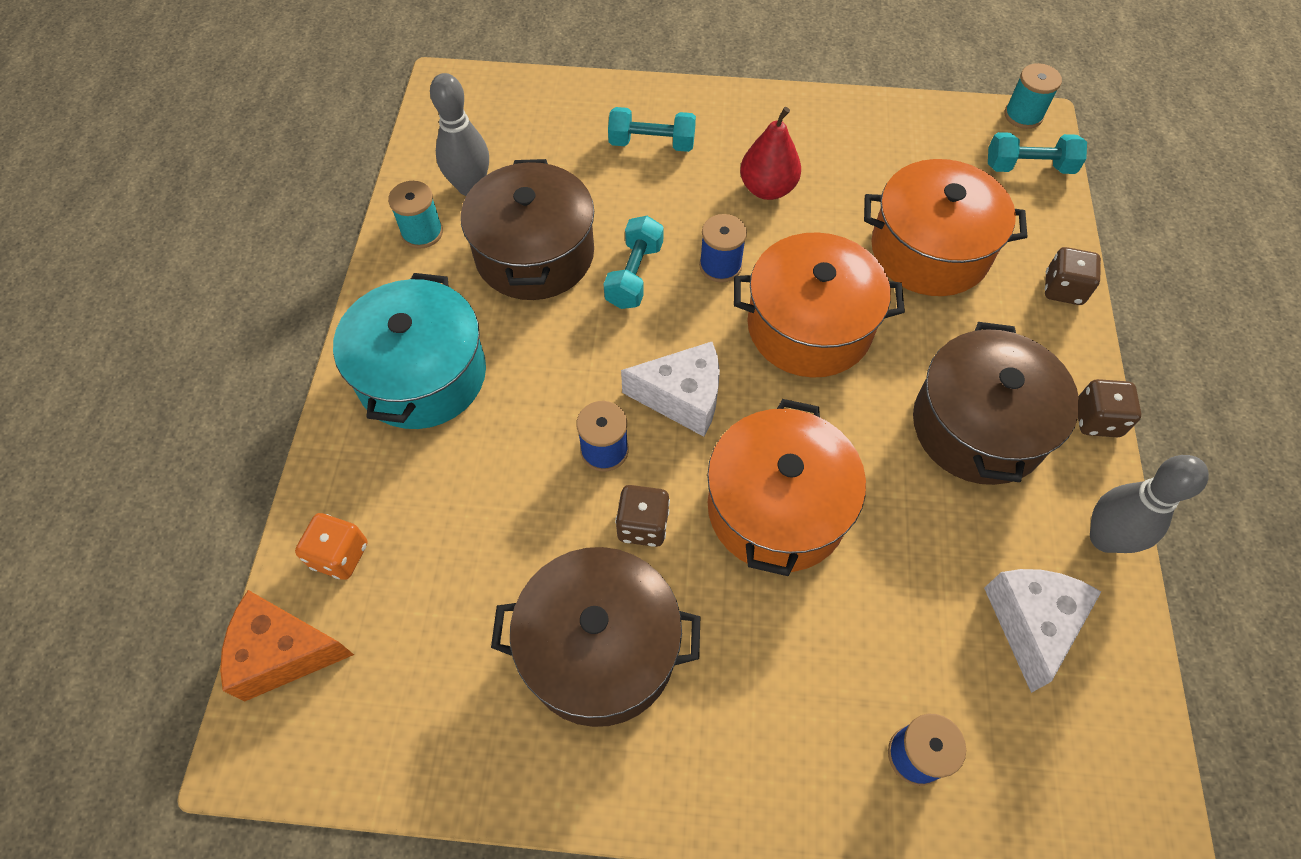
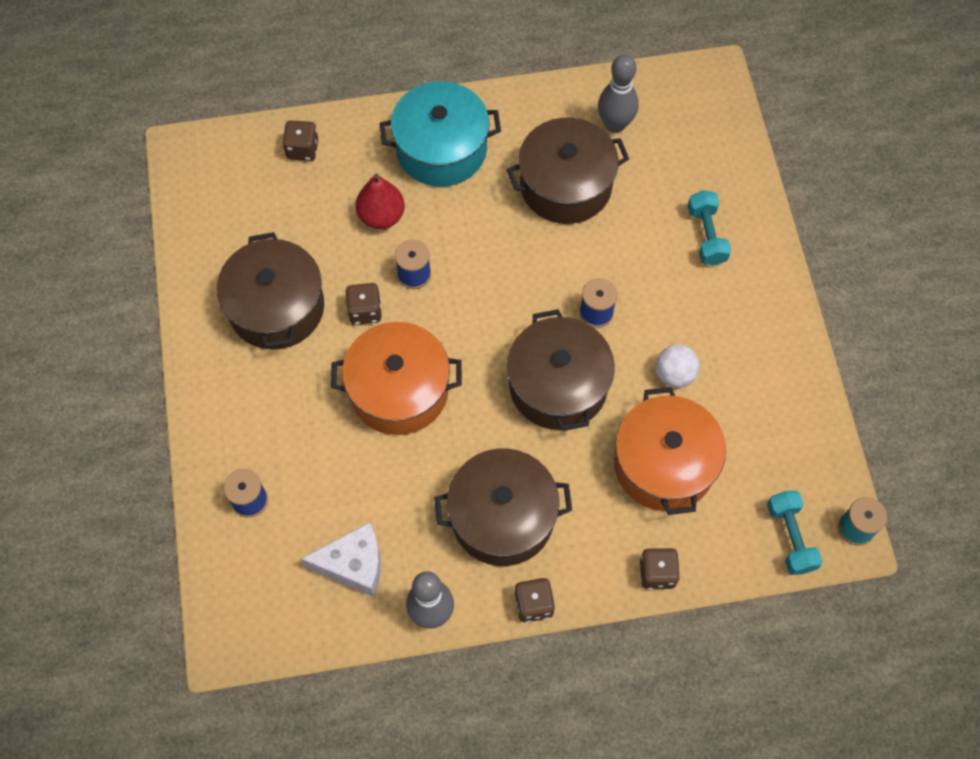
camera: 75 degrees right, 5 degrees up
(284, 652) = (237, 144): orange cheese -> none
(340, 555) = (302, 149): orange dice -> brown dice
(422, 232) = (561, 108): turquoise spool -> none
(634, 275) = (568, 256): turquoise dumbbell -> none
(682, 398) = (469, 313): white cheese -> none
(767, 188) = (688, 331): red pear -> red pear (381, 216)
(809, 326) = (558, 385): orange pot -> brown pot
(819, 214) = (674, 374): none -> white ball

